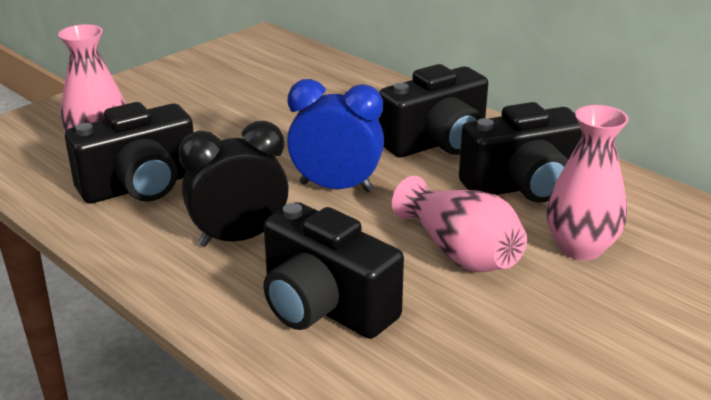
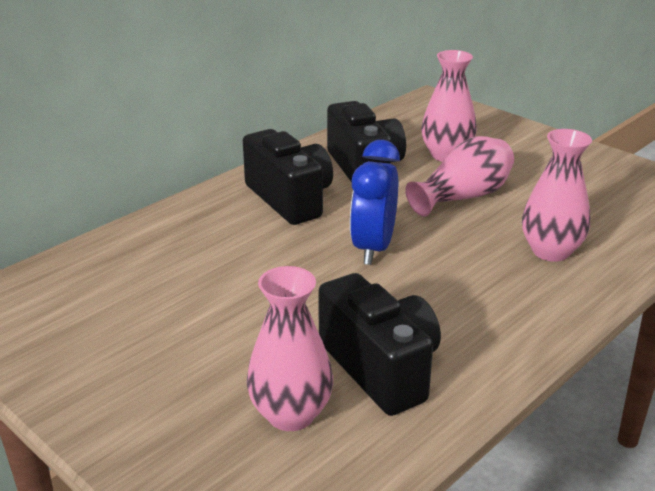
camera: 90 degrees left, 0 degrees up
(239, 238) = (467, 296): black clock -> none
(325, 307) = (550, 251): black camera -> pink vase

